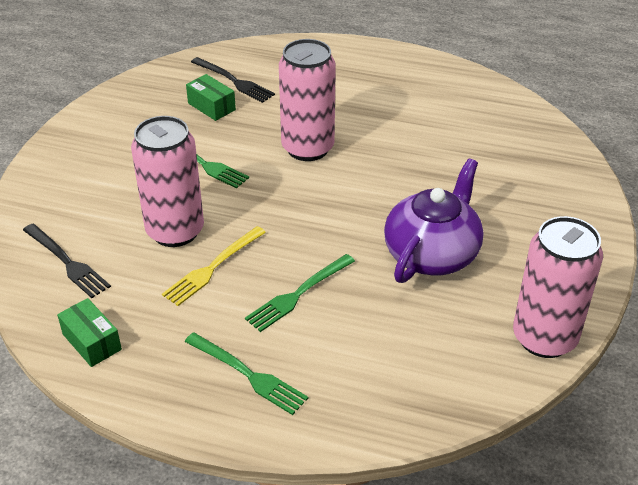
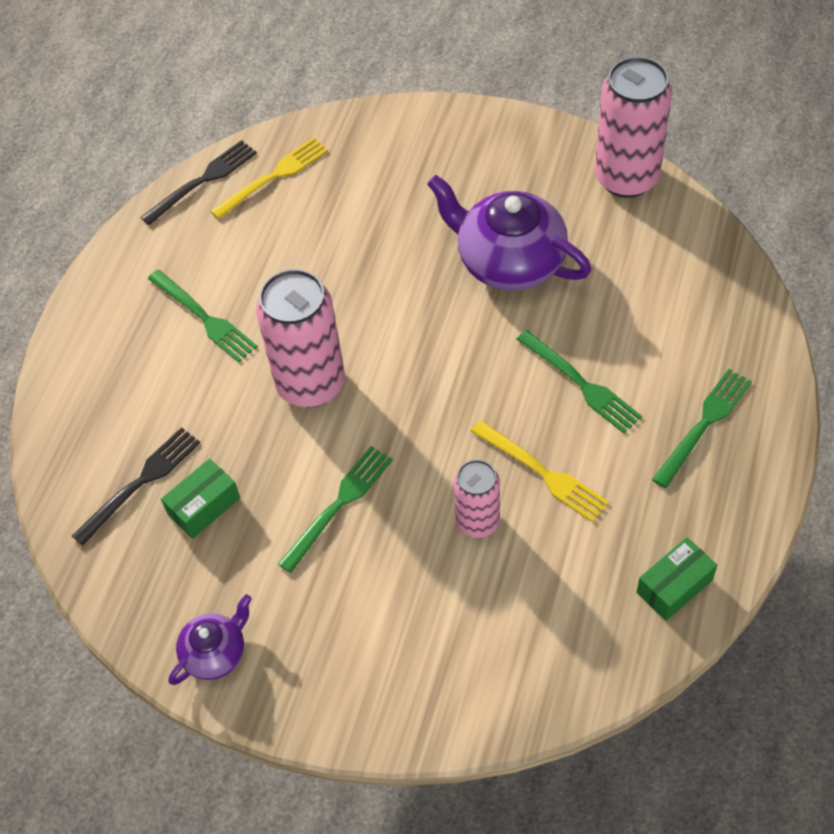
camera: 85 degrees left, 15 degrees up
(68, 263) = (542, 639): black fork -> black fork (204, 180)
(103, 116) = (215, 653): none -> purple teapot
(175, 231) = (478, 521): pink can -> pink can, size x0.58
(367, 99) = (205, 318): none -> green fork
(509, 125) = (274, 176): none -> yellow fork

